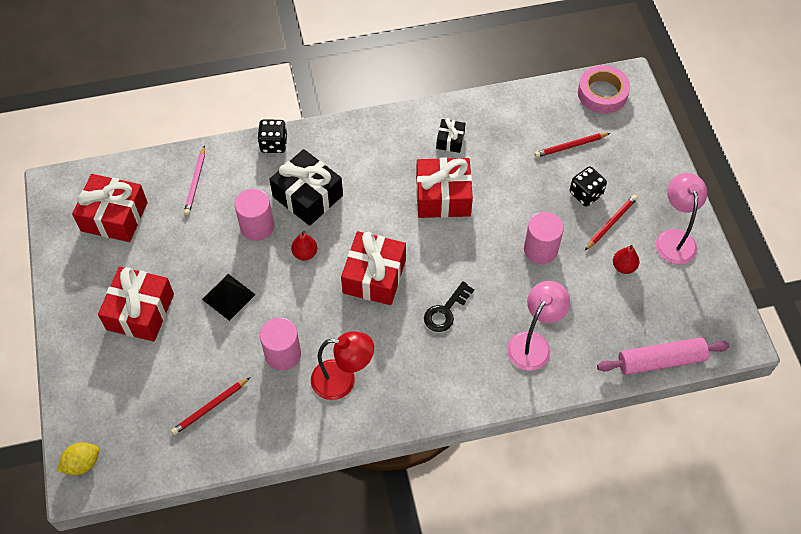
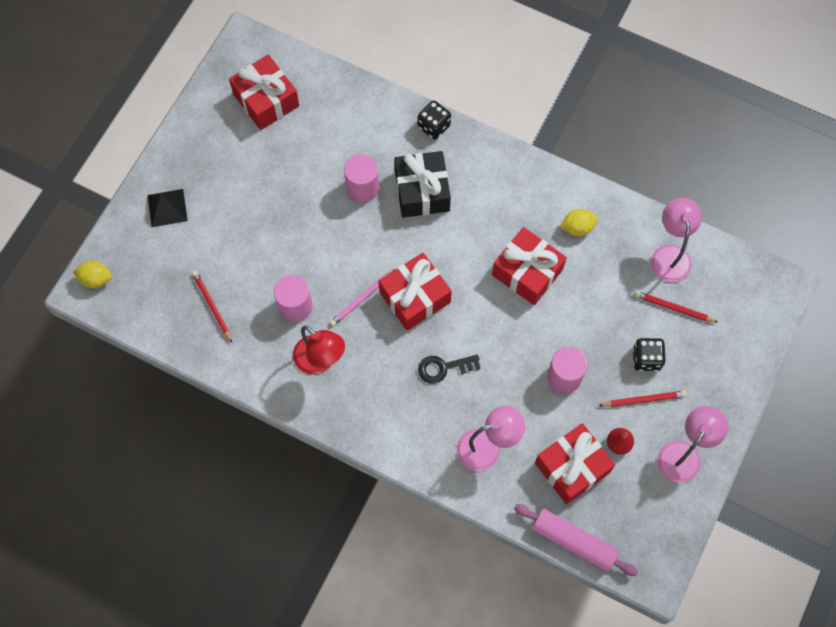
camera: 40 degrees right, 10 degrees up
(140, 312) = (223, 193): red gift -> red gift (572, 467)
(195, 182) = (348, 115): pink pencil -> pink pencil (362, 299)
(210, 407) = (212, 306): red pencil -> red pencil turned 60 degrees clockwise
(228, 296) = (294, 229): black pyramid -> black pyramid (167, 207)
(305, 253) = (379, 238): red pear -> none
(450, 140) = (577, 228): black gift -> yellow lemon
(533, 113) = (670, 255): none -> pink lamp
(602, 93) = (747, 281): pink tape -> none

